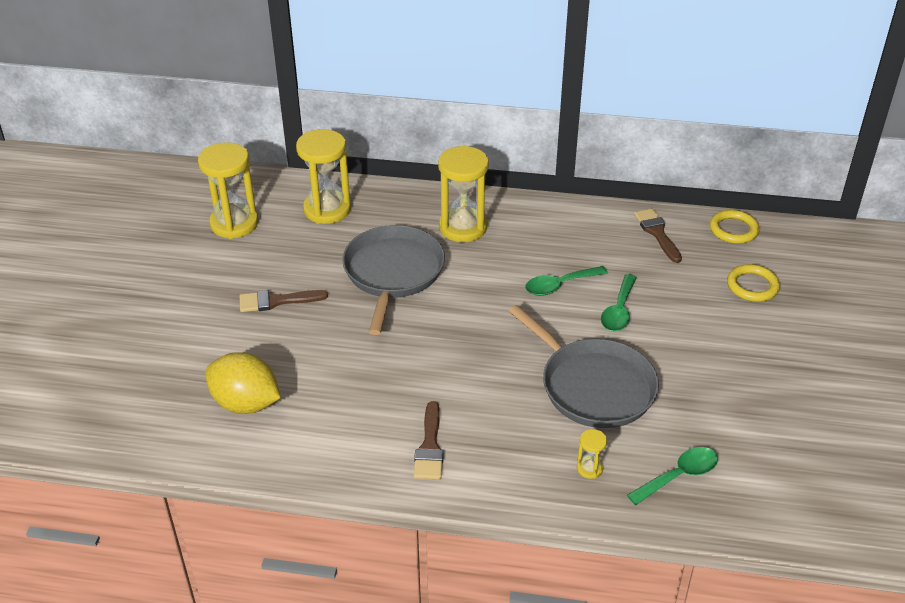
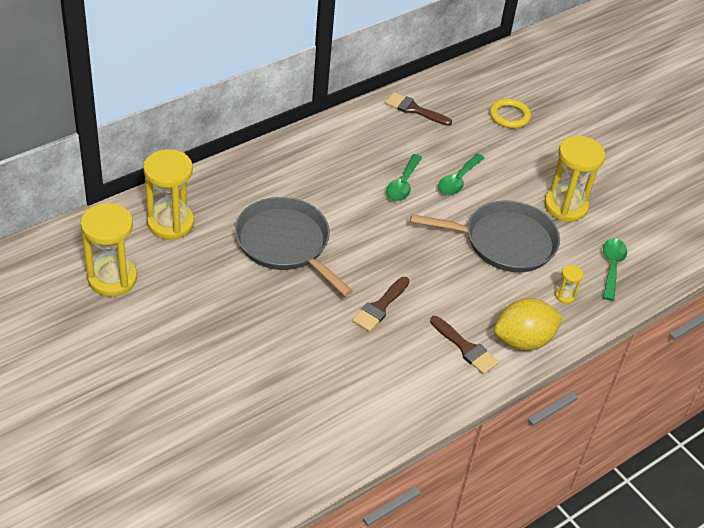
camera: 50 degrees left, 5 degrees up
(246, 403) = (315, 405): yellow lemon -> yellow lemon (523, 340)
(276, 301) = (232, 318): brown brush -> brown brush (380, 307)
(463, 227) = (287, 179): yellow hourglass -> yellow hourglass (565, 206)
(619, 311) = (458, 180): green spoon -> green spoon turned 60 degrees clockwise
(733, 230) = (455, 81): yellow ring -> none

